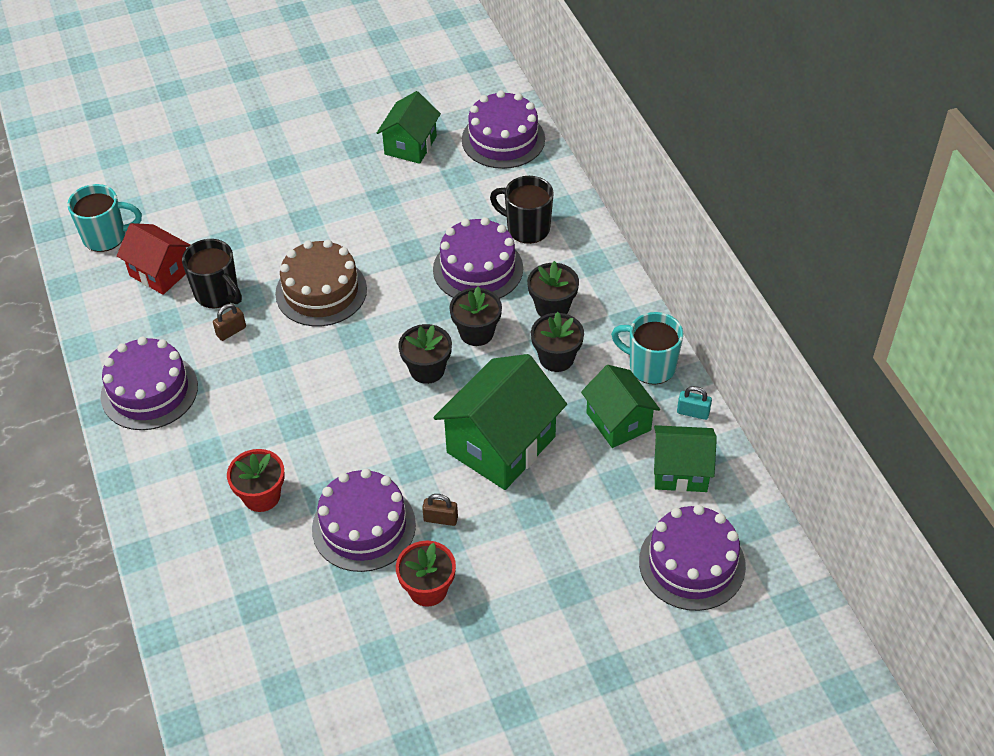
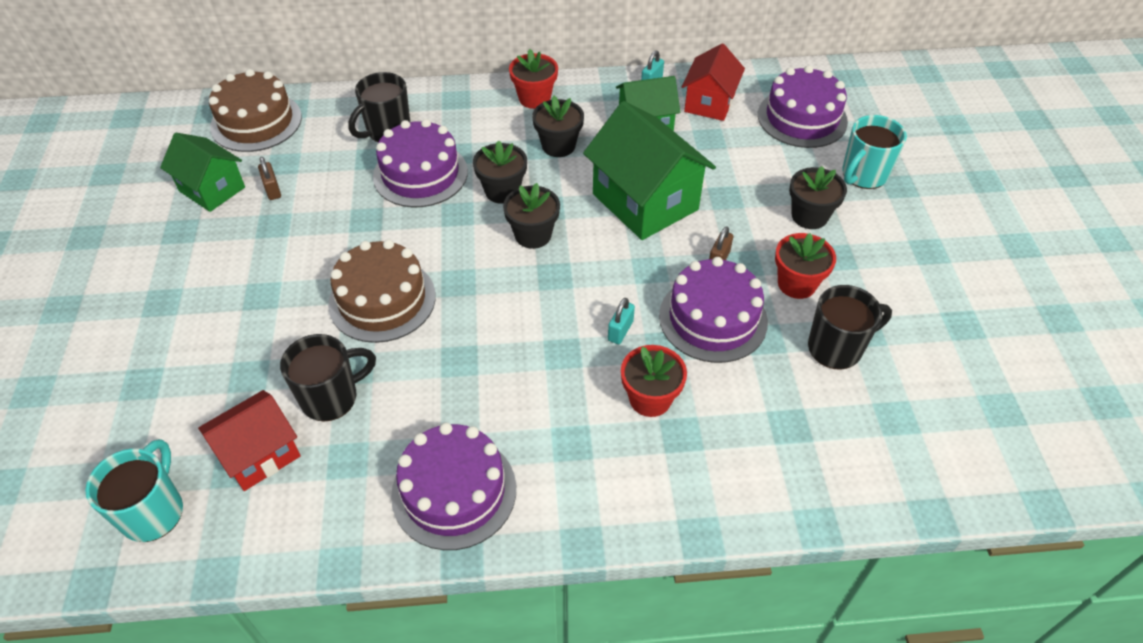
camera: 75 degrees left, 0 degrees up
(231, 331) = (399, 392): brown padlock -> brown padlock (272, 190)
(330, 459) = (620, 331): none -> turquoise padlock
(354, 632) = (836, 348): none -> black mug
(503, 139) = (256, 122): purple cake -> brown cake
(552, 307) = (496, 135): black flower pot -> black flower pot (809, 216)
(622, 321) = (534, 98): none -> red flower pot
(650, 366) = (592, 94): turquoise mug -> turquoise mug (863, 175)
(680, 471) = (709, 103): green house -> red house

